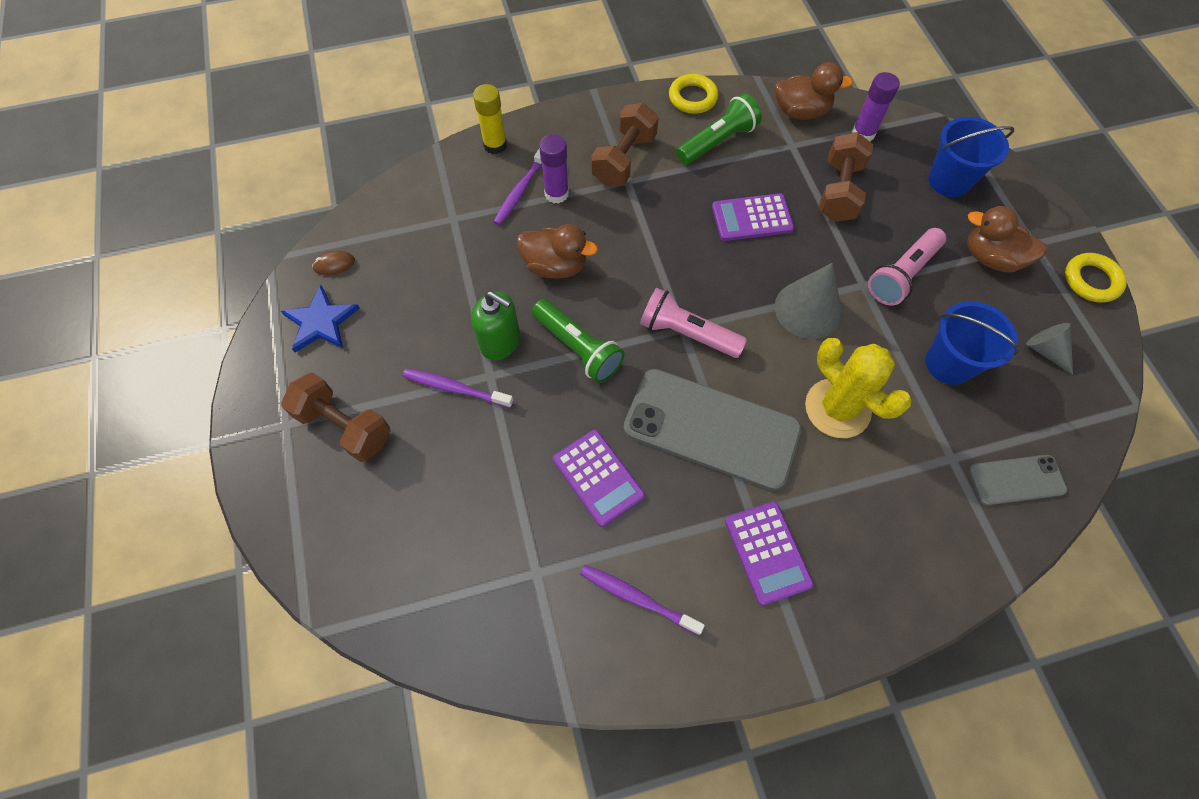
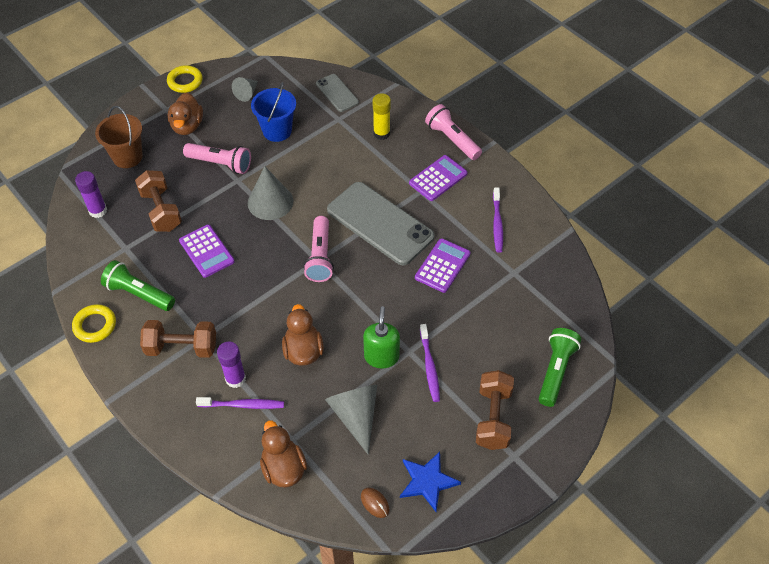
camera: 115 degrees left, 10 degrees down
(442, 285) = (355, 416): none -> grey cone
(495, 145) = (202, 446): yellow glue stick -> yellow glue stick (381, 133)
(578, 348) = (362, 310): green flashlight -> green flashlight (555, 371)
(711, 428) = (380, 223): grey phone -> grey phone turned 45 degrees counterclockwise
(800, 112) = (87, 252): brown duck -> brown duck (283, 468)
(837, 408) = (334, 171): yellow cactus -> none
(839, 191) = (161, 210): brown dumbbell -> brown dumbbell turned 75 degrees clockwise
(847, 619) = (452, 140): none -> pink flashlight
(949, 181) = (127, 157): blue bucket -> brown bucket

